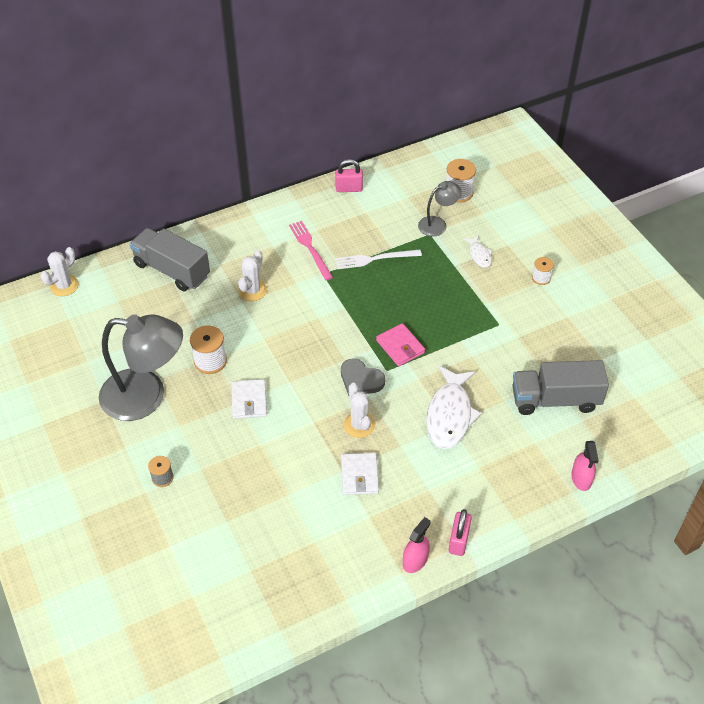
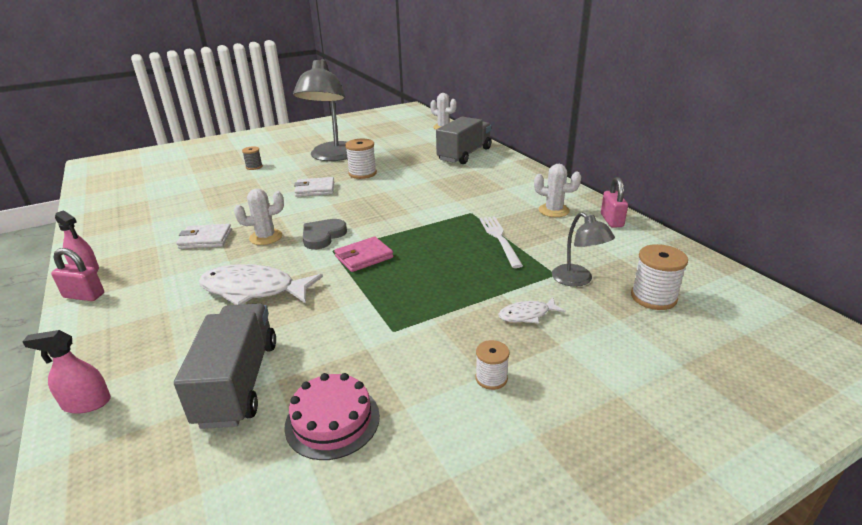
camera: 90 degrees right, 20 degrees down
(252, 290) = (444, 183): white cactus -> white cactus (553, 210)
(310, 248) = (506, 205): pink fork -> none
(581, 348) = (332, 420): none -> pink cake

